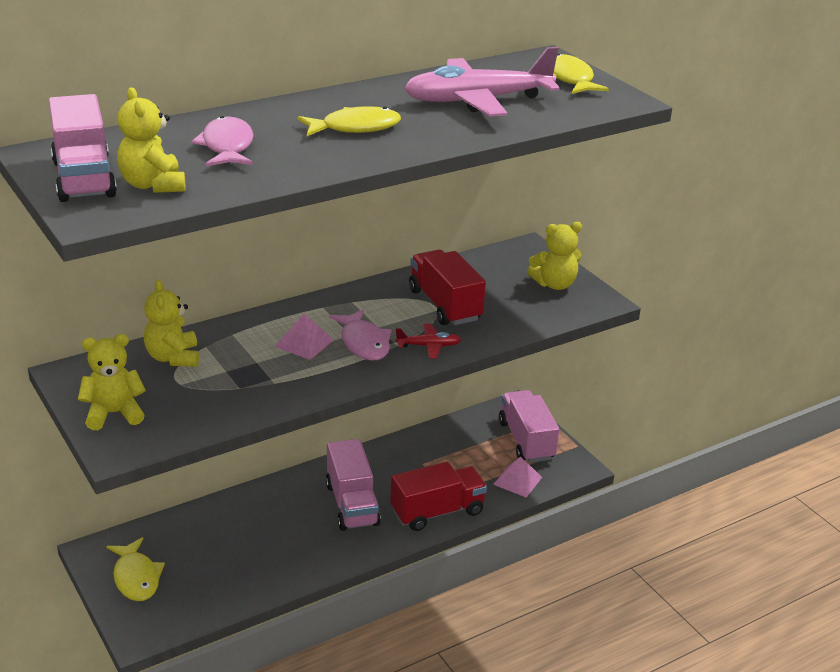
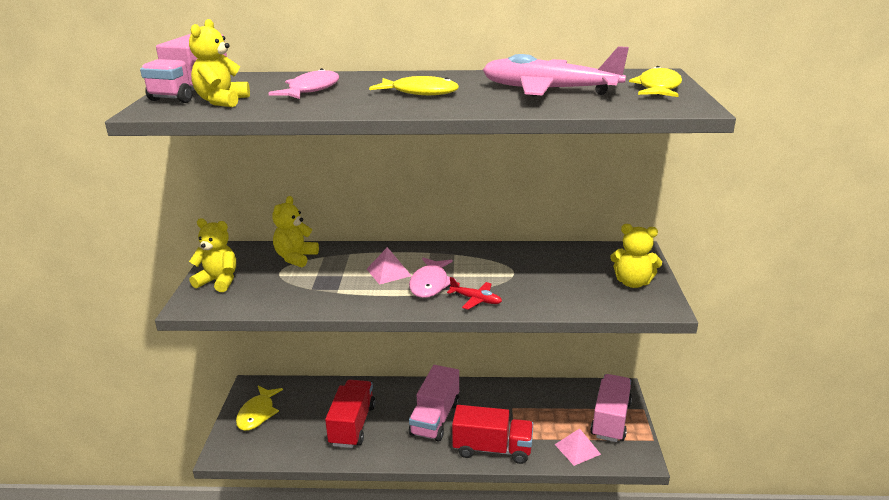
camera: 35 degrees right, 5 degrees down
(445, 305) = (522, 274): red truck -> red truck (352, 425)

